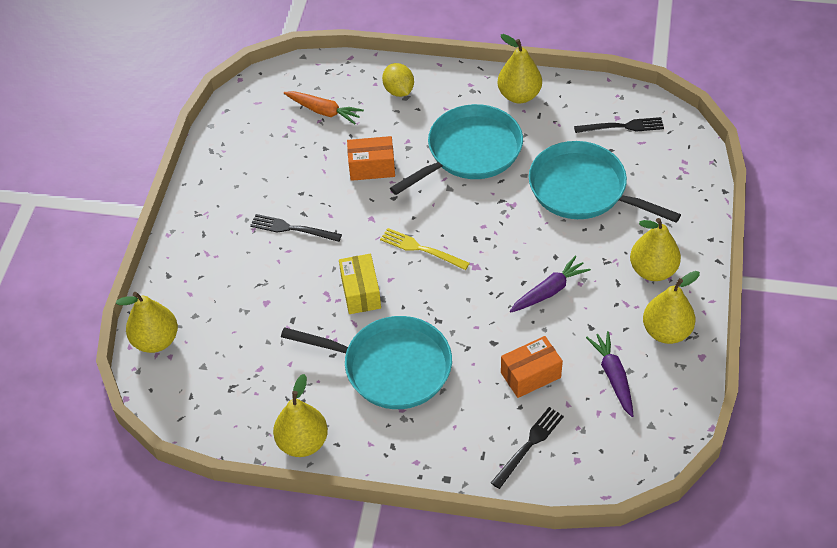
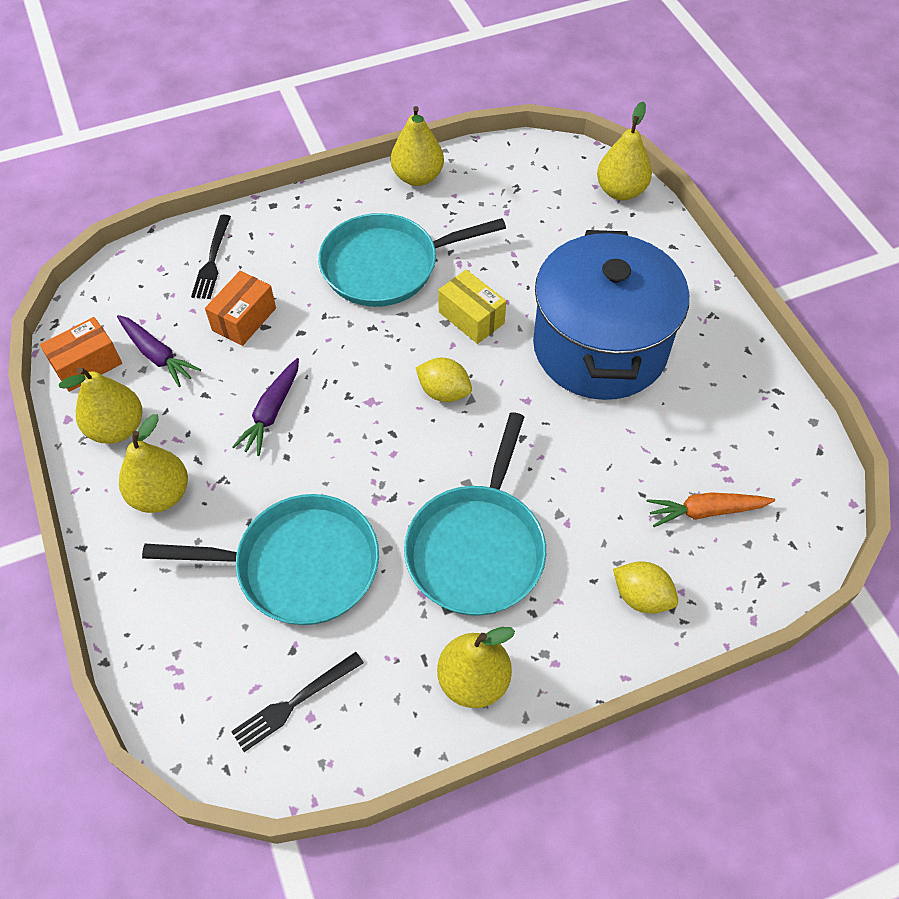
camera: 145 degrees right, 5 degrees up
(292, 229) = (600, 347): black fork -> blue pot
(372, 167) = (579, 463): orange box -> orange box (87, 365)
(421, 249) = (444, 392): yellow fork -> yellow lemon

